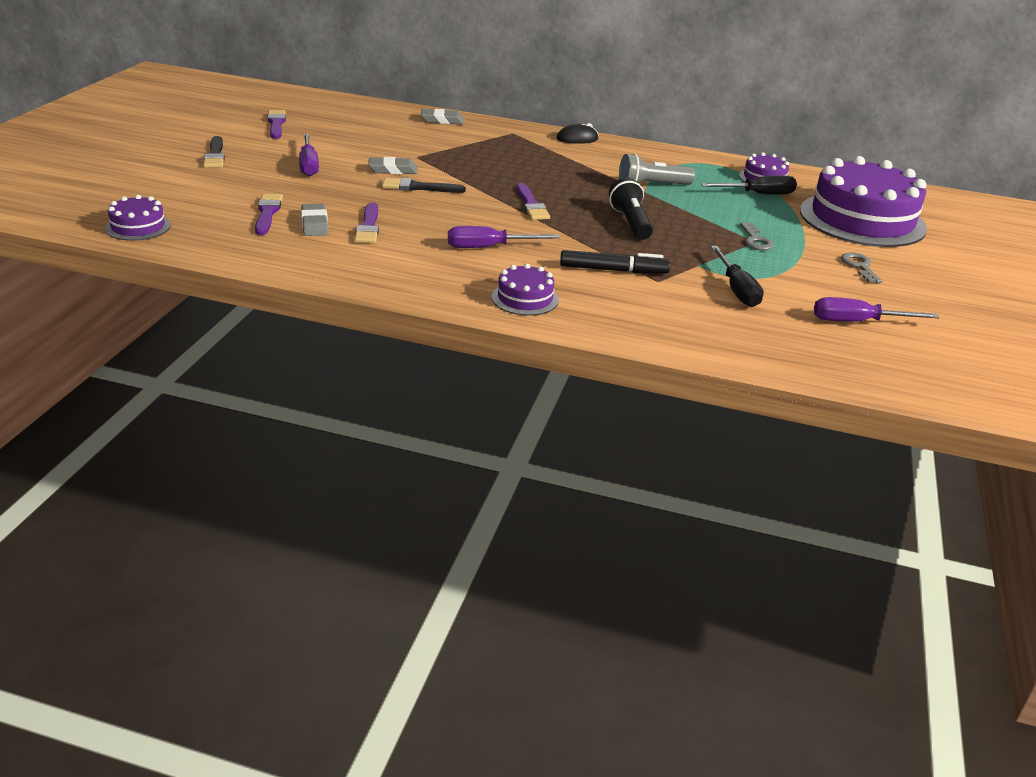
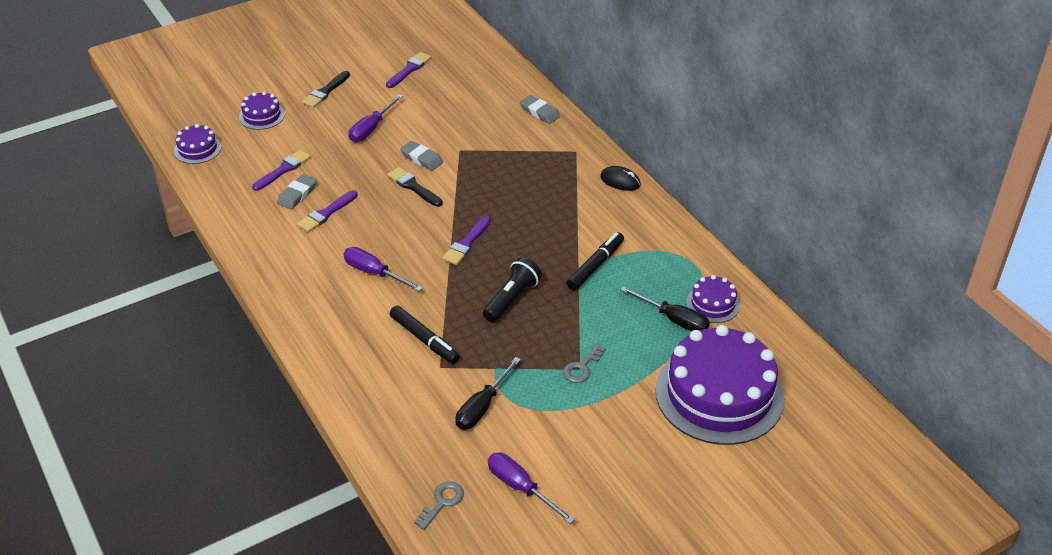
camera: 45 degrees right, 10 degrees up
(525, 298) = (328, 333): purple cake -> purple cake (262, 116)
(651, 185) = (595, 266): grey flashlight -> black marker
(859, 266) = (621, 440): grey key -> grey key (442, 502)

